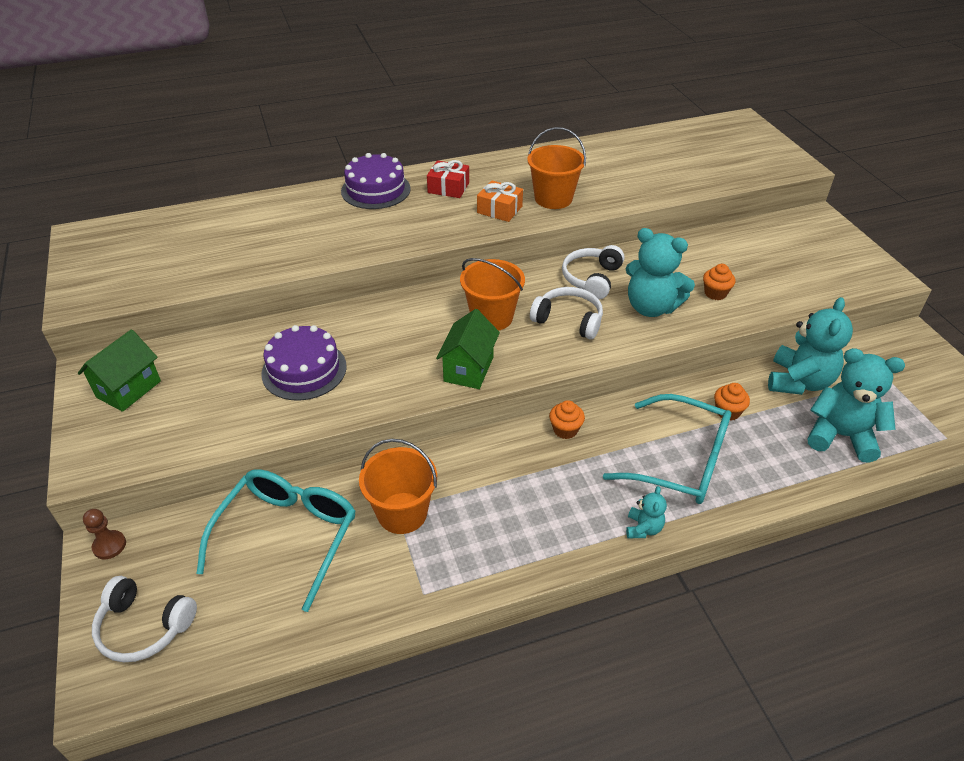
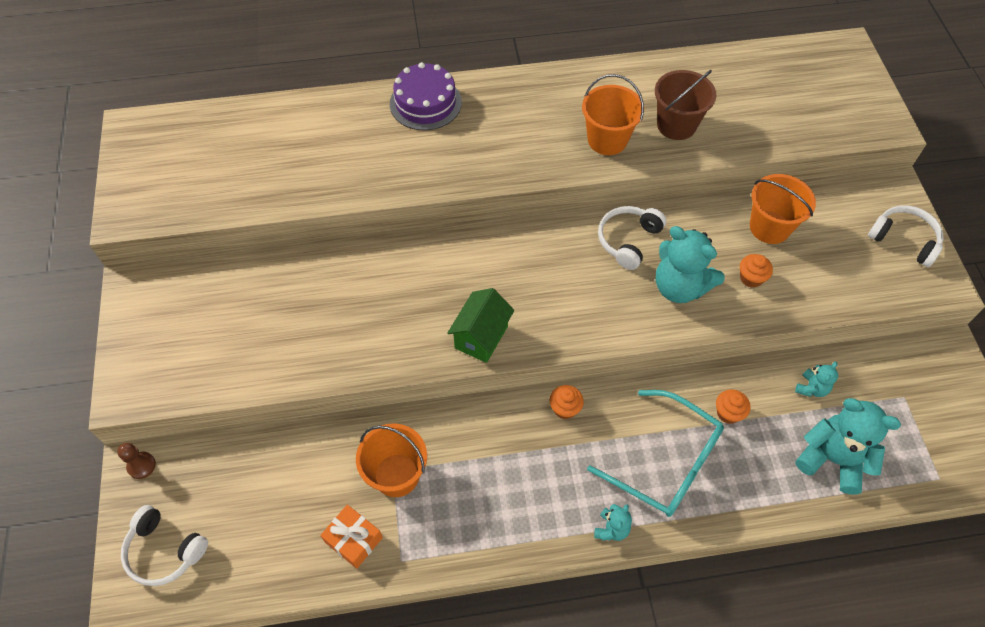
camera: 10 degrees right, 15 degrees up
(129, 389) = (166, 312): green house -> none
(288, 535) = (293, 481): turquoise glasses -> none
(304, 370) = (326, 314): purple cake -> none
(448, 188) = (501, 109): red gift -> none
(492, 317) = (516, 276): orange bucket -> orange bucket (769, 227)
(499, 209) = (547, 148): orange gift -> orange gift (353, 540)
(568, 320) = (592, 291): white headphones -> white headphones (904, 240)
(613, 183) = (676, 125): none -> brown bucket
(799, 381) = (811, 388): turquoise teddy bear -> turquoise teddy bear, size x0.49

